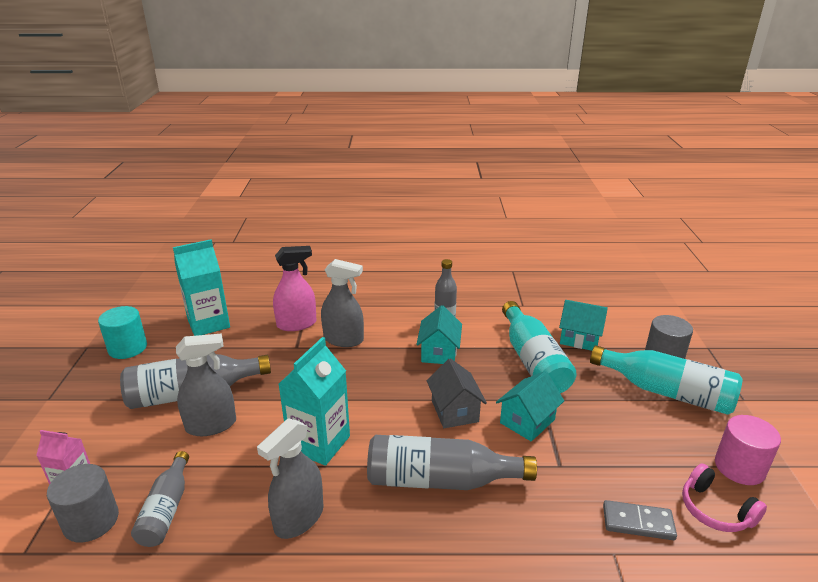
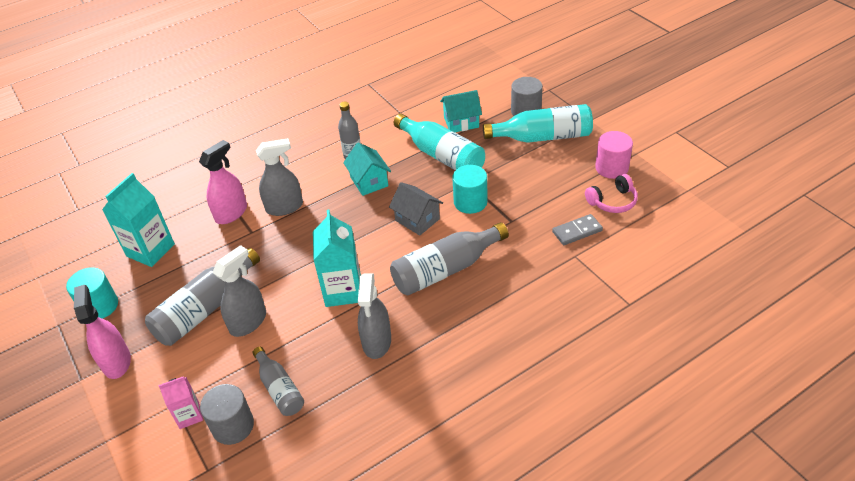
camera: 30 degrees left, 15 degrees up
(85, 400) = (116, 362): none -> pink spray bottle
(527, 421) = (470, 202): turquoise house -> turquoise cylinder
(715, 510) = (612, 201): pink headphones -> pink headphones turned 45 degrees counterclockwise

